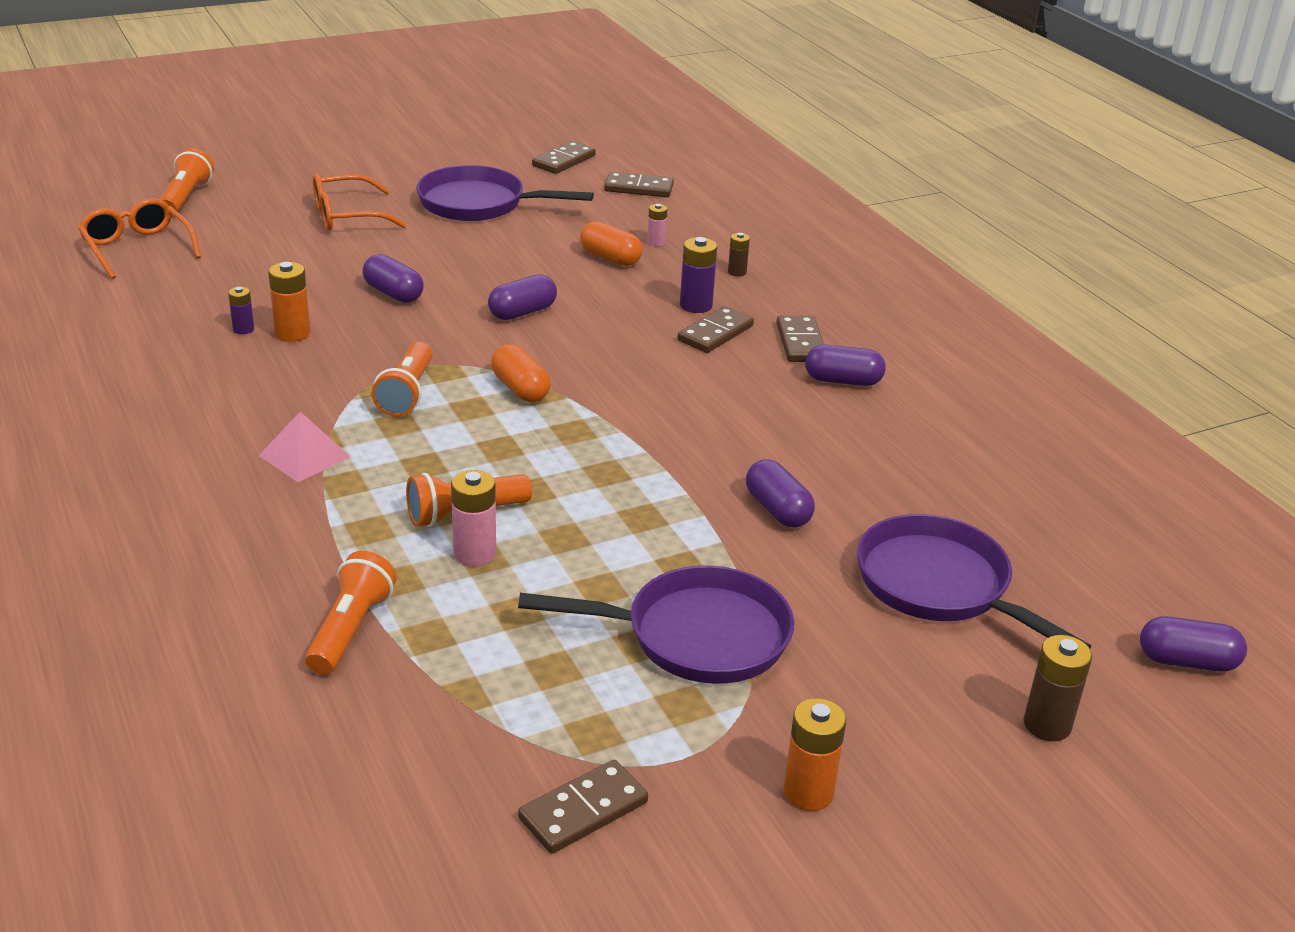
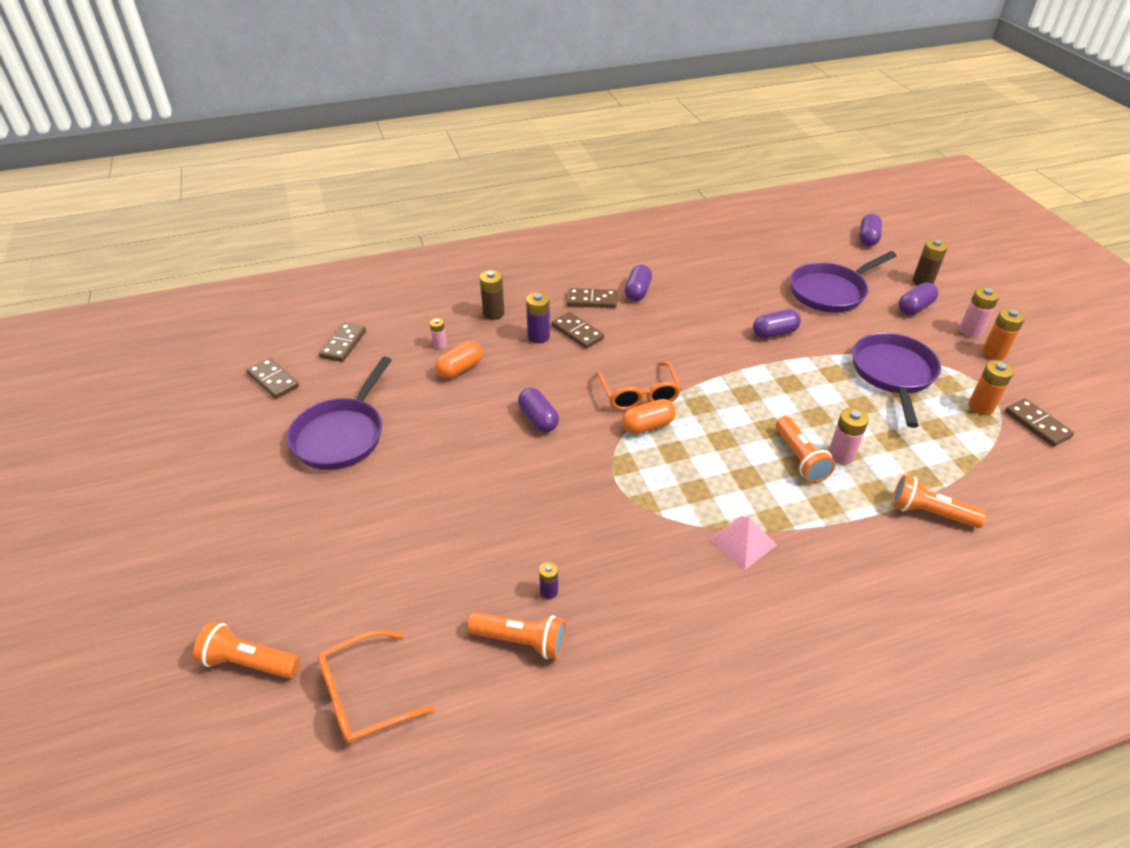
camera: 80 degrees left, 10 degrees up
(292, 333) = (559, 556): orange battery -> orange battery (981, 407)
(348, 216) = (338, 523): orange glasses -> orange glasses (638, 394)
(393, 293) = (497, 491): purple capsule -> purple capsule (915, 307)
(407, 393) = (654, 484): orange flashlight -> orange flashlight (521, 641)
(737, 272) = (493, 313): brown battery -> brown battery, size x1.67
(878, 770) = (970, 331): none -> pink battery

